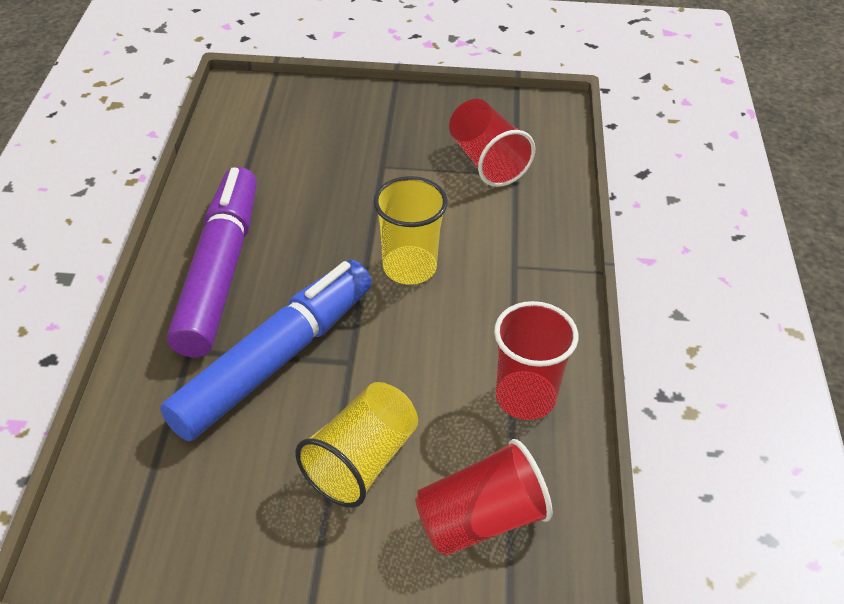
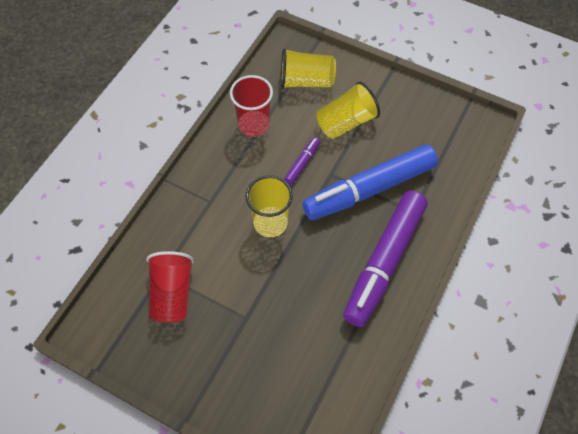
camera: 155 degrees left, 15 degrees up
(405, 362) = (302, 163): none -> purple marker
(480, 520) = (306, 81): red cup -> yellow cup

